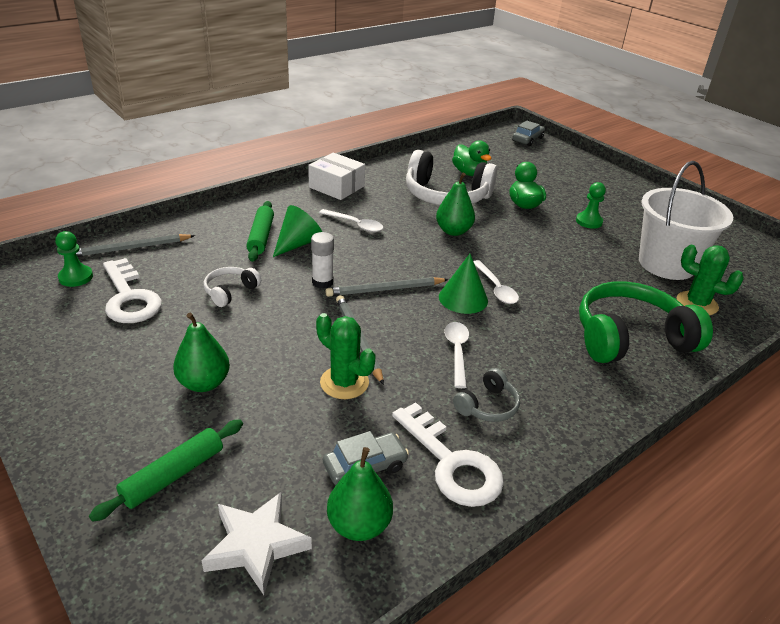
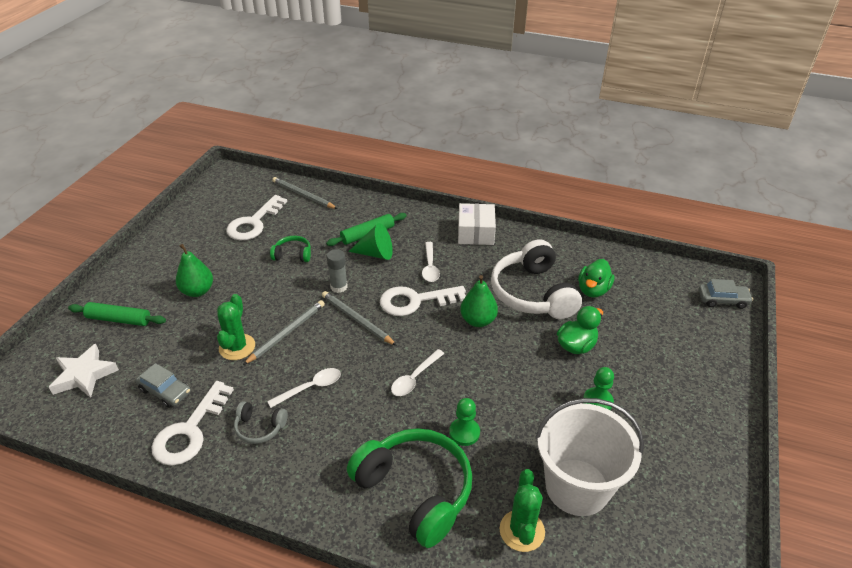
camera: 60 degrees right, 5 degrees up
(76, 277) = (257, 195): green pawn -> green pawn (464, 432)
(230, 291) = (293, 255): white headphones -> green headphones
(322, 282) = (339, 287): white glue stick -> grey glue stick
(359, 525) = (116, 409): green pear -> none
(394, 249) = (415, 301): none -> white key
(463, 298) = (382, 364): green cone -> none

